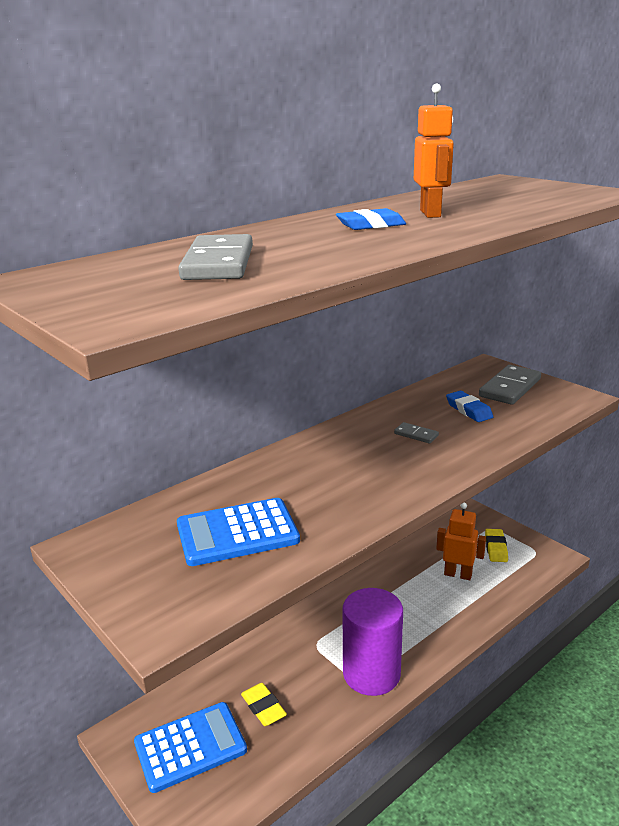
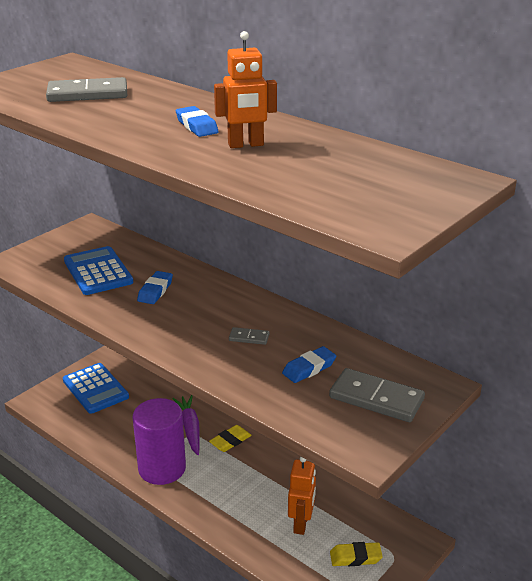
camera: 80 degrees right, 5 degrees up
(263, 707) = (127, 415): yellow eraser -> yellow eraser (230, 441)
(304, 646) = (190, 428): none -> purple carrot
(306, 487) = (155, 291): none -> blue eraser
(416, 435) = (249, 337): grey domino -> grey domino turned 75 degrees clockwise

